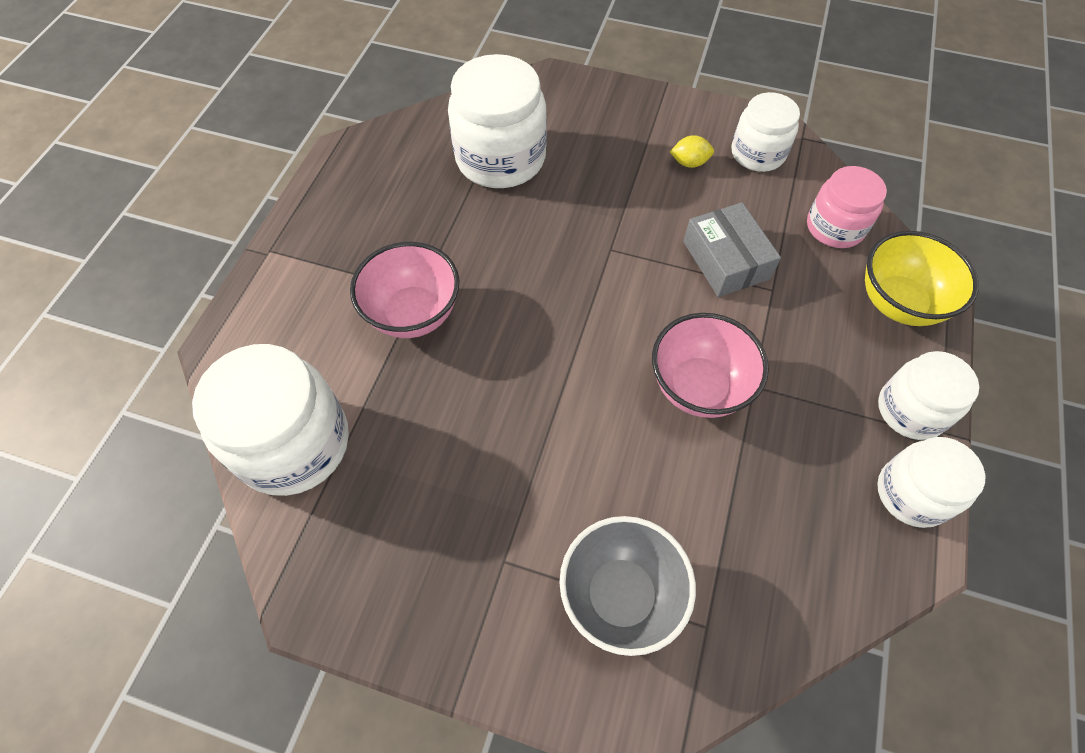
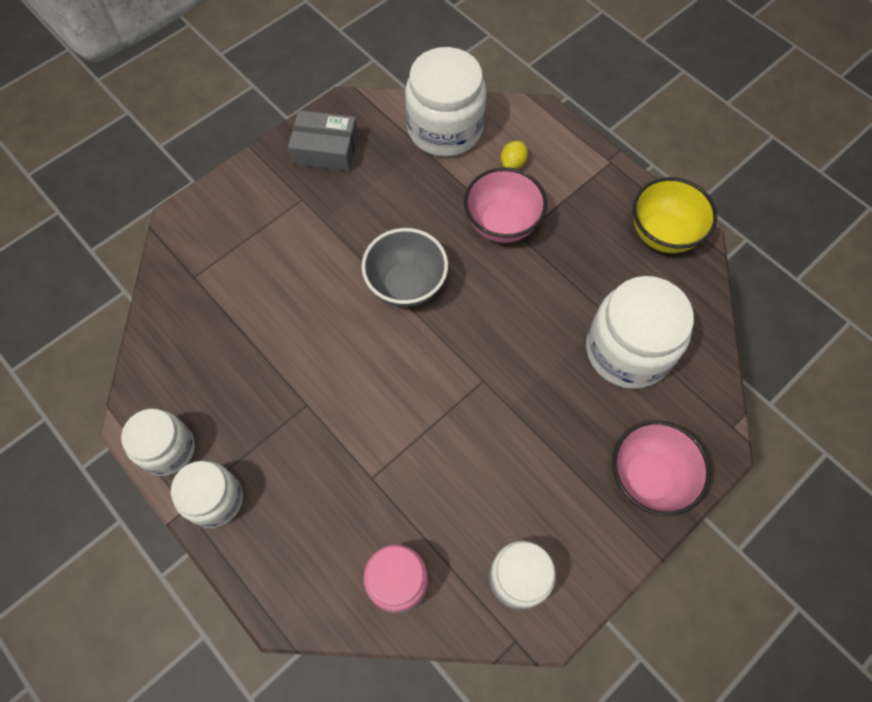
camera: 120 degrees right, 5 degrees up
(620, 595) = (241, 244): grey bowl -> grey bowl (406, 285)
(689, 163) = (541, 504): yellow lemon -> yellow lemon (513, 163)
(698, 387) = (330, 367): pink bowl -> pink bowl (648, 477)
(726, 260) = (420, 461): grey box -> grey box (325, 149)
(898, 303) = (296, 570): yellow bowl -> yellow bowl (663, 234)

